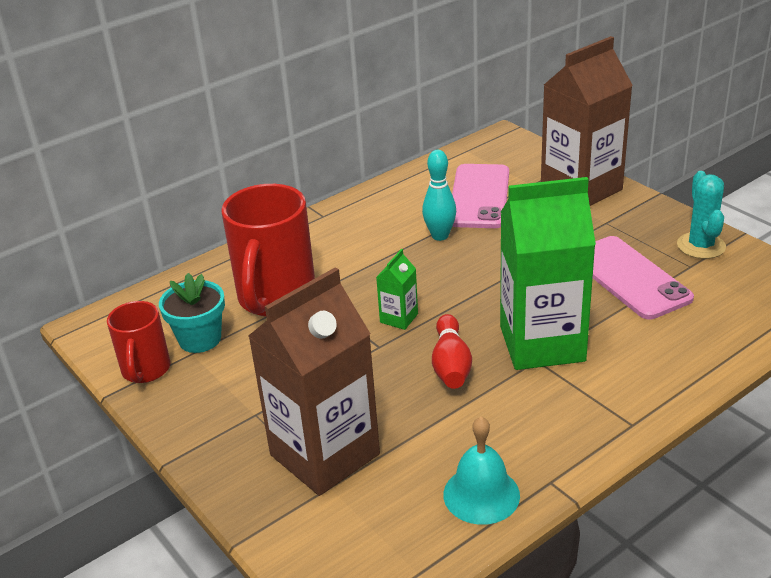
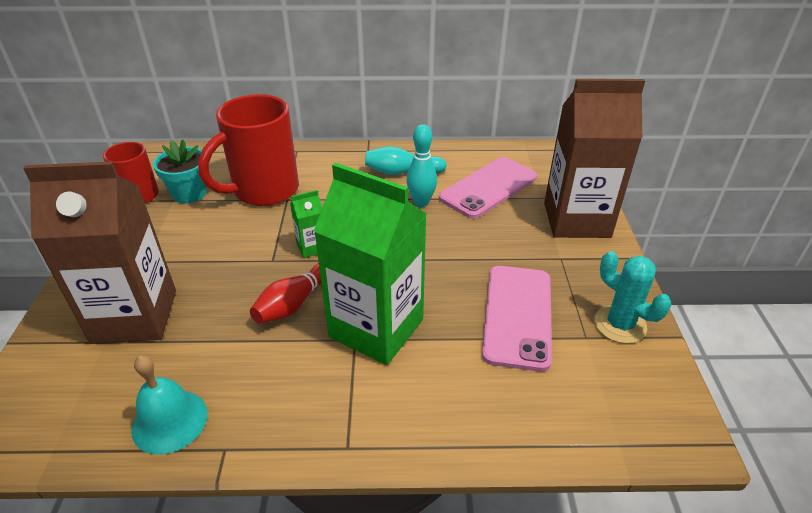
camera: 35 degrees right, 5 degrees up
(385, 219) = (402, 172): none -> turquoise bowling pin
(701, 246) = (620, 324): turquoise cactus -> turquoise cactus turned 75 degrees counterclockwise

